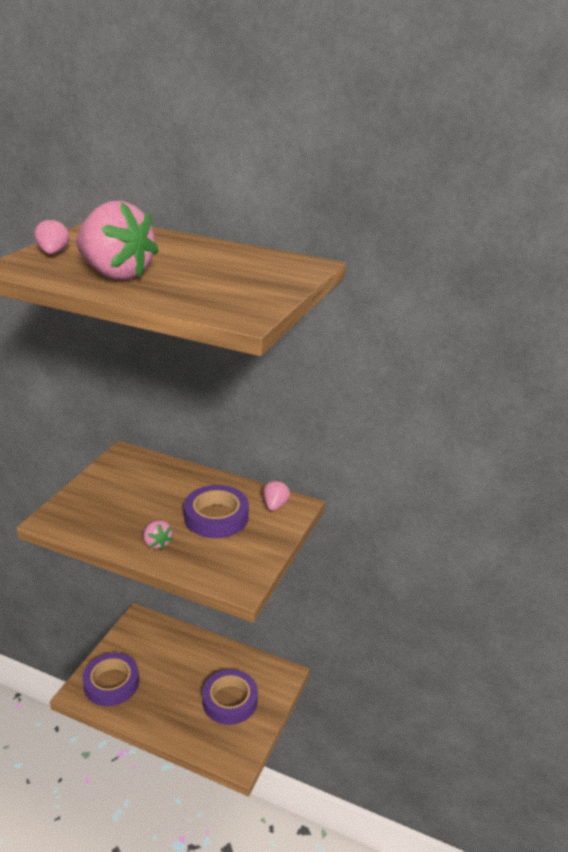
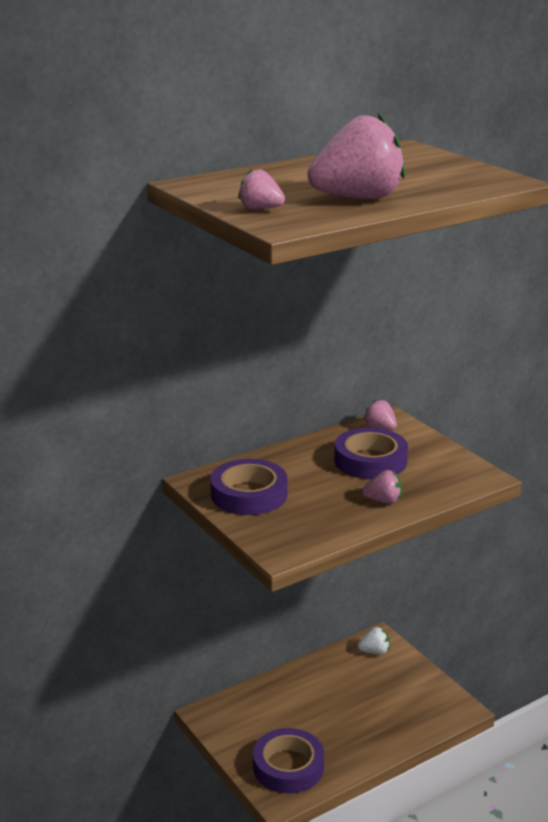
camera: 55 degrees left, 5 degrees down
(230, 700) = (383, 687): purple tape -> purple tape (249, 494)
(268, 678) = (374, 651): none -> white strawberry

